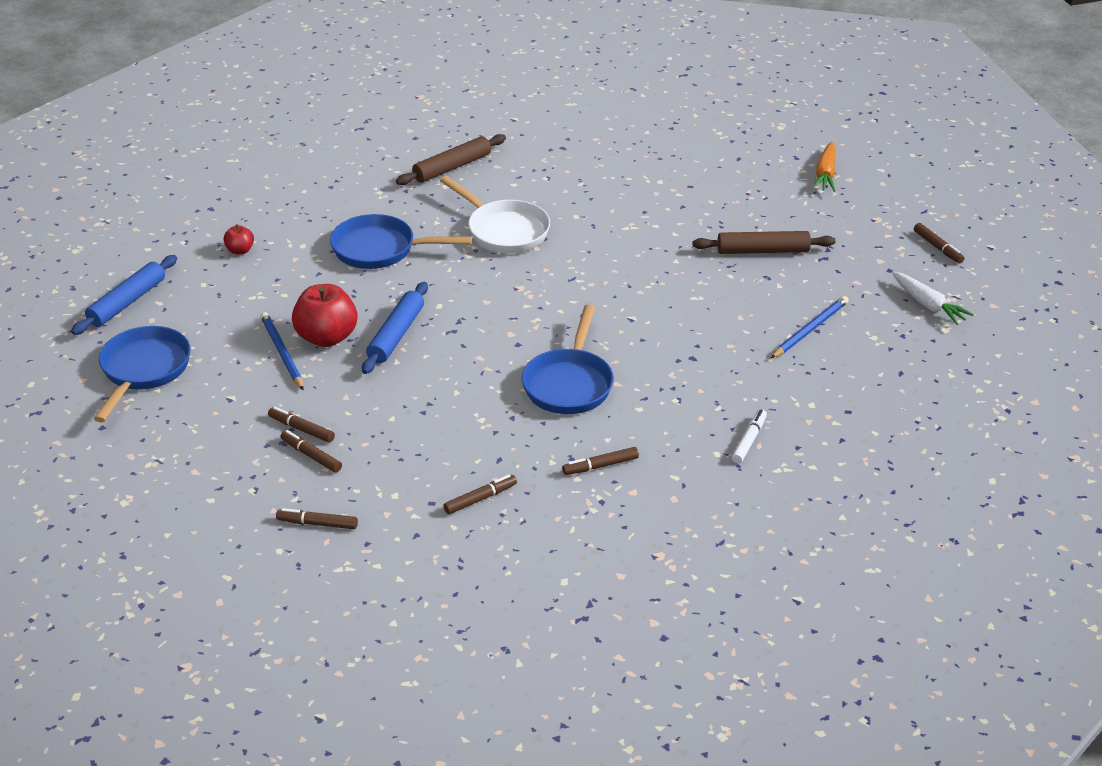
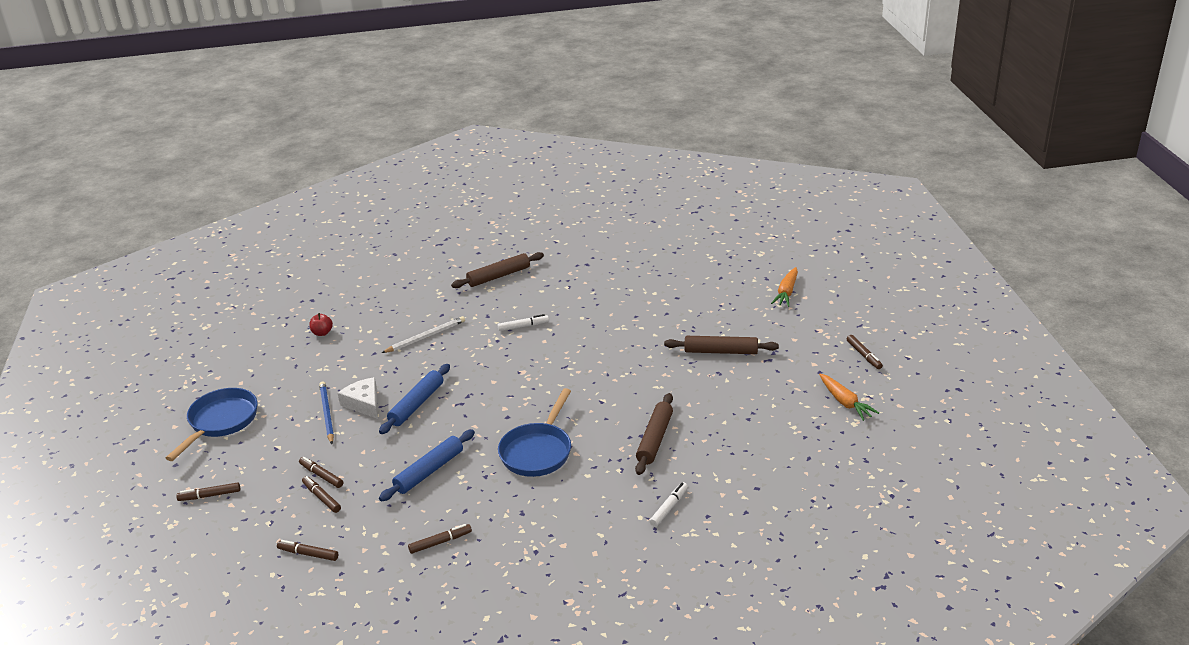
camera: 10 degrees right, 5 degrees down
(127, 302) = (227, 368): blue rolling pin -> blue rolling pin (429, 471)
(327, 337) = (364, 403): red apple -> white cheese
(380, 249) = (425, 337): blue pan -> white pencil
(504, 230) = (523, 326): white pan -> white marker
(600, 466) = (543, 521): brown marker -> brown marker (210, 495)
(710, 361) = (655, 439): none -> brown rolling pin
(810, 329) = (743, 417): blue pencil -> none
(928, 305) = (845, 402): white carrot -> orange carrot

